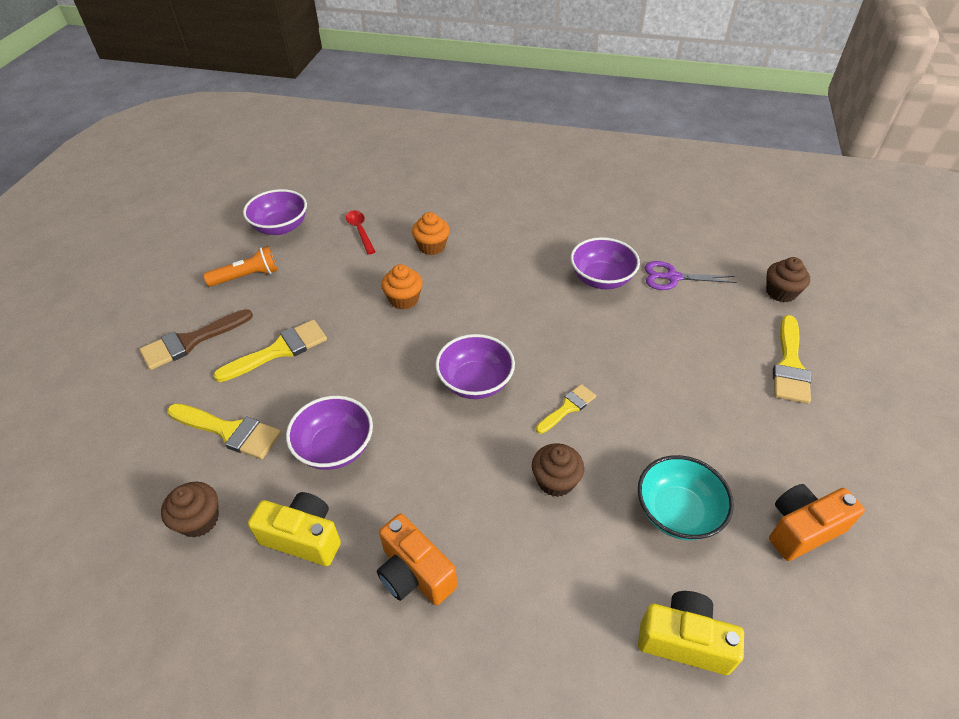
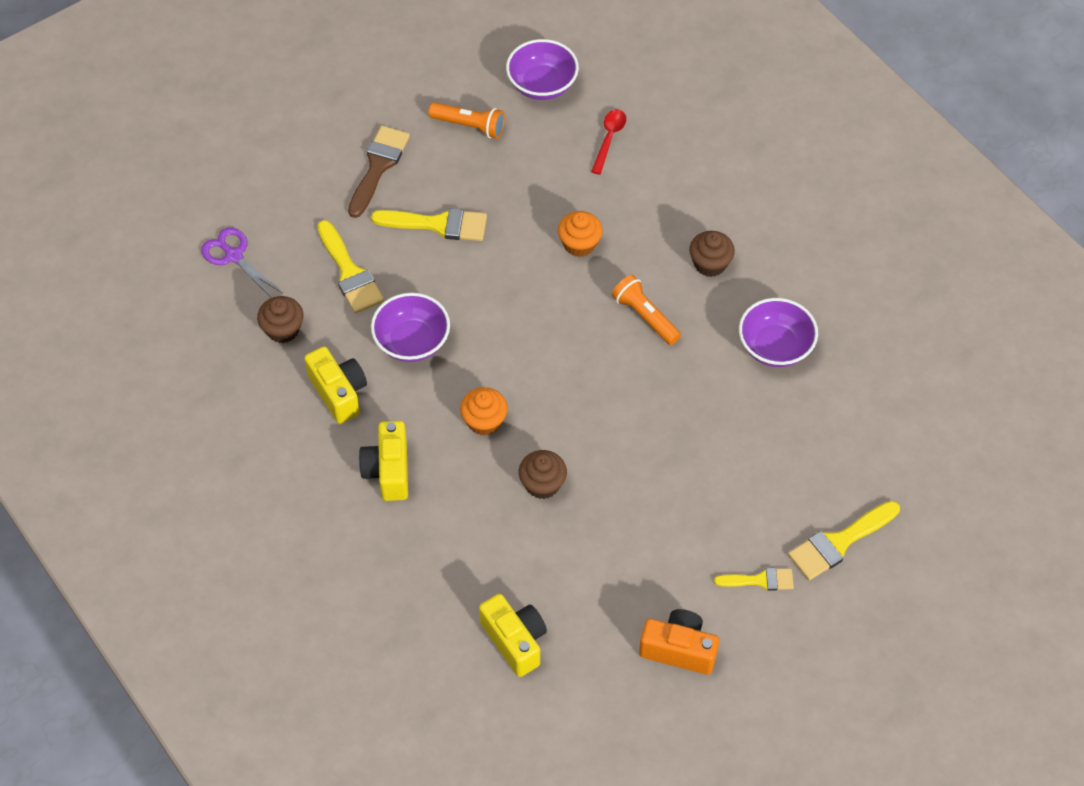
camera: 40 degrees right, 10 degrees up
(191, 341) = (378, 166): brown brush -> brown brush turned 105 degrees clockwise
(414, 573) = (388, 471): orange camera -> yellow camera
(432, 246) = (657, 203): orange cupcake -> orange cupcake (484, 421)
(475, 382) = (563, 364): purple bowl -> none
(498, 314) = (645, 316): none -> orange flashlight
(568, 408) = (612, 438): yellow brush -> yellow brush (760, 580)
(672, 277) = (843, 392): purple scissors -> purple scissors (233, 256)
(677, 512) = (604, 570): turquoise bowl -> none
(780, 292) = (926, 480): brown cupcake -> brown cupcake (710, 264)

